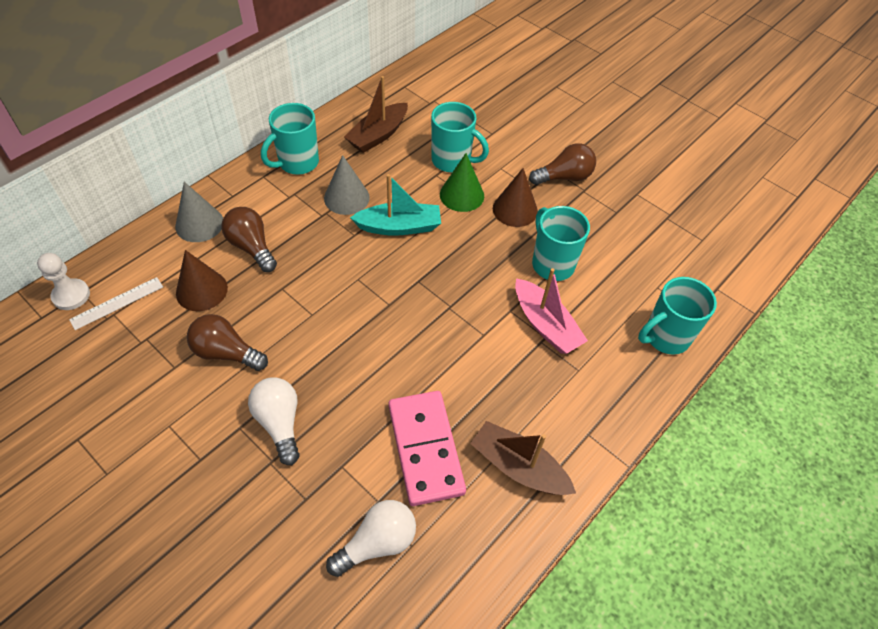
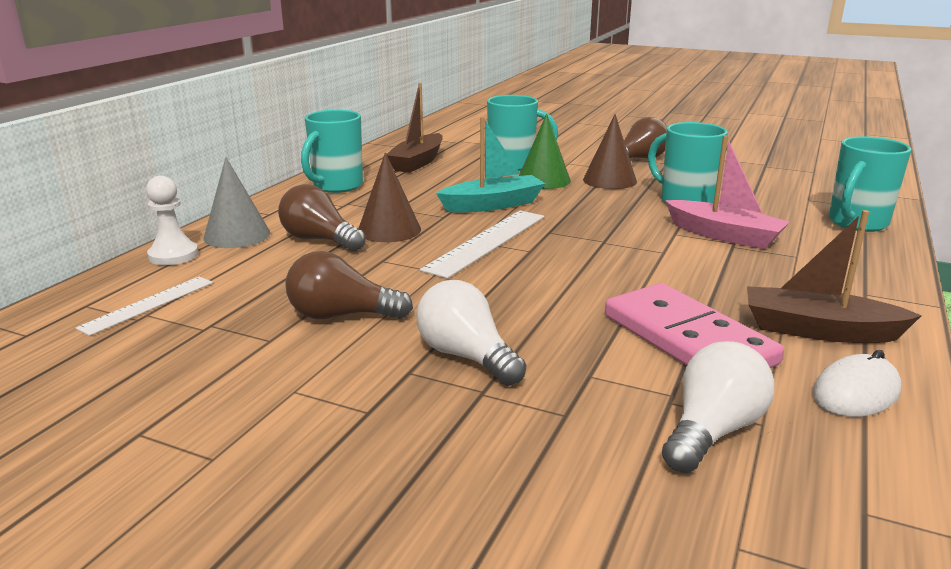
camera: 15 degrees left, 30 degrees down
(71, 295) = (70, 310): white pawn -> white pawn (173, 255)
(201, 290) = (271, 277): brown cone -> brown cone (389, 230)
(346, 197) = (414, 197): grey cone -> none
(365, 283) = (487, 242): none -> white ruler
(489, 537) = (856, 392): none -> white mouse

